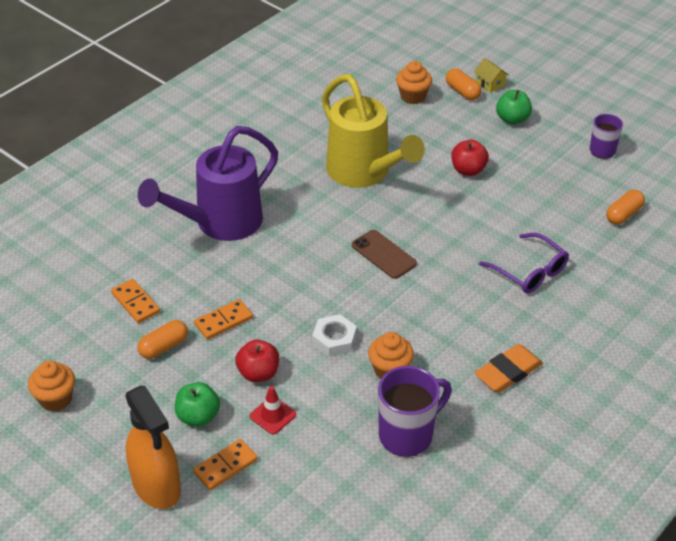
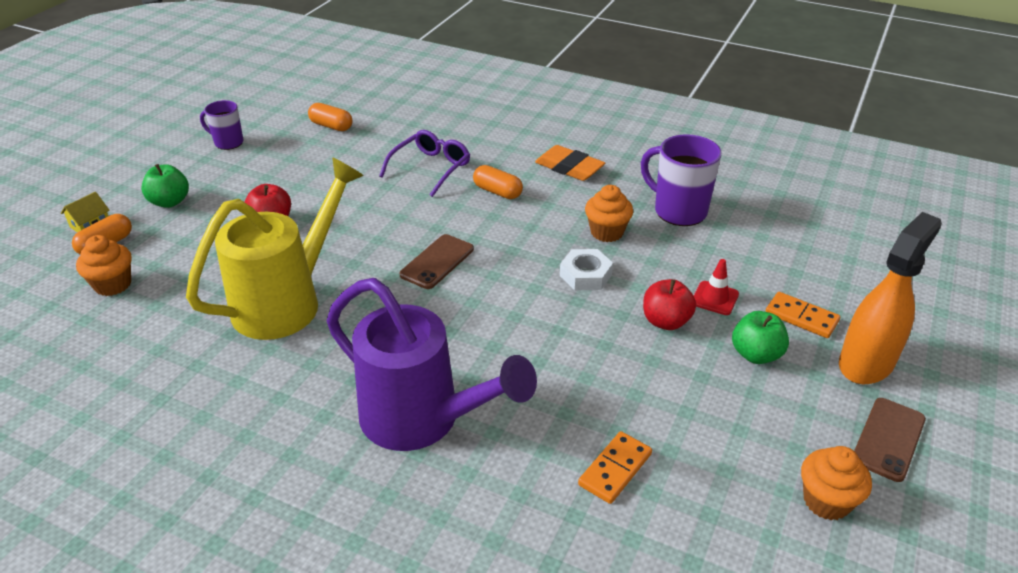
camera: 105 degrees left, 5 degrees down
(82, 460) = (888, 439): none -> brown phone
(164, 347) = (675, 415): orange capsule -> orange capsule (497, 192)
(223, 321) = (603, 370): orange domino -> none

